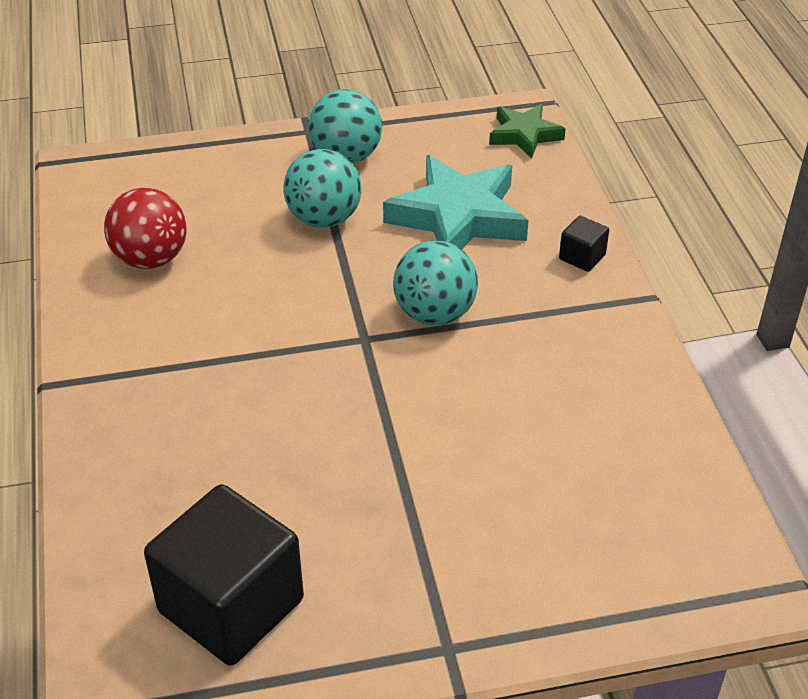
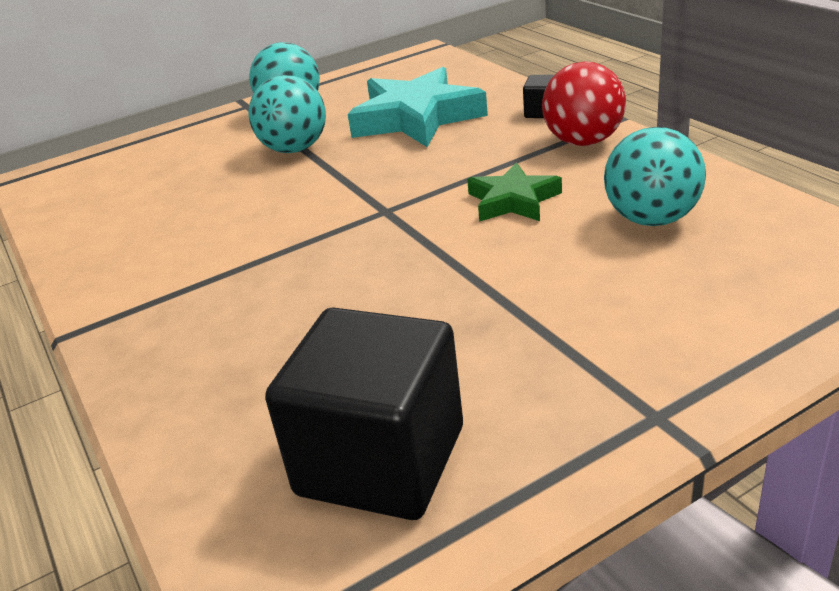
camera: 15 degrees left, 10 degrees down
(151, 259) = (137, 216): red ball -> red ball (583, 141)
(434, 313) = (440, 177): turquoise ball -> turquoise ball (652, 219)
(524, 135) = (437, 63): green star -> green star (513, 201)

